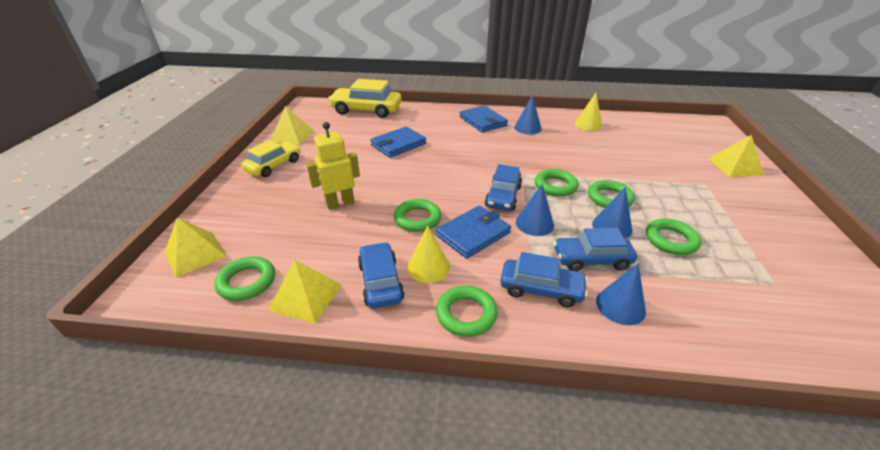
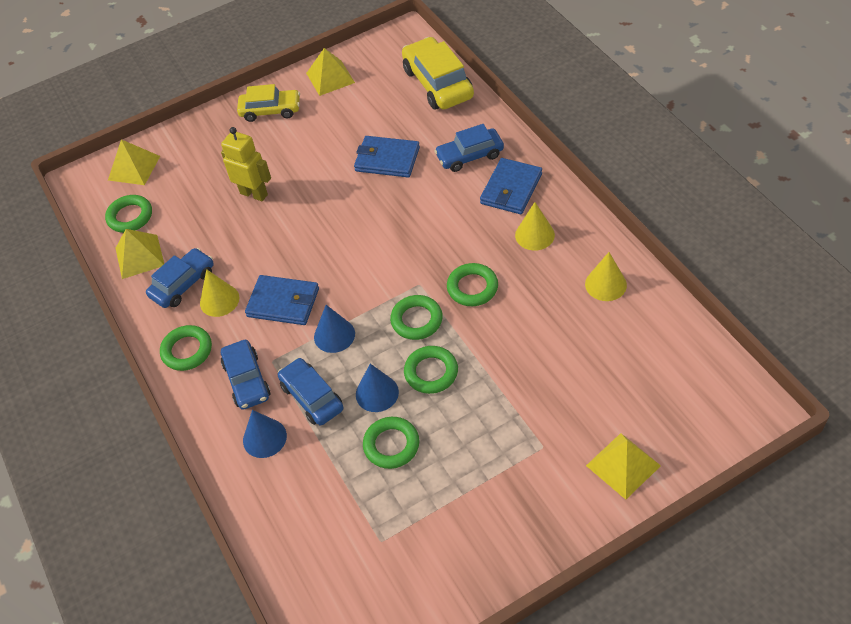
camera: 60 degrees right, 15 degrees up
(417, 219) = (274, 255): green ring -> green ring (472, 287)
(503, 196) = (360, 291): blue car -> blue car (470, 156)
(527, 128) = (534, 235): blue cone -> yellow cone

